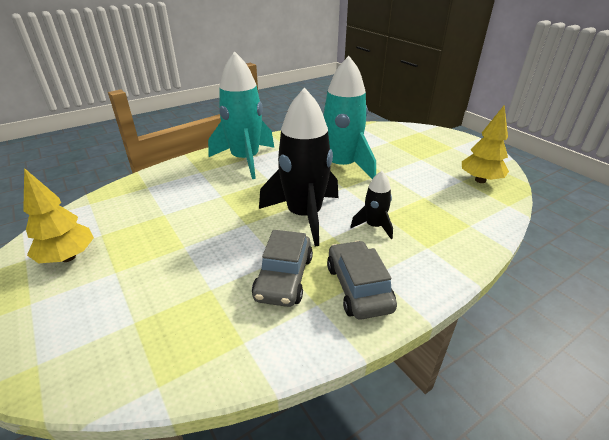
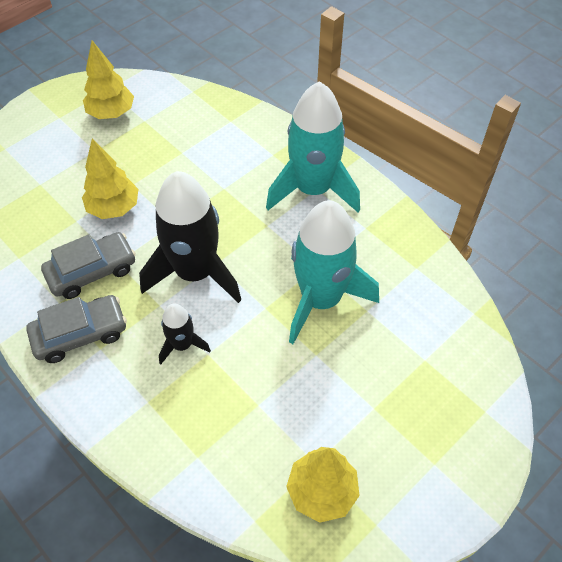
camera: 80 degrees right, 20 degrees up
(208, 260) = (114, 208): none -> yellow tree
(284, 277) = (92, 271): grey car -> grey car turned 150 degrees clockwise

